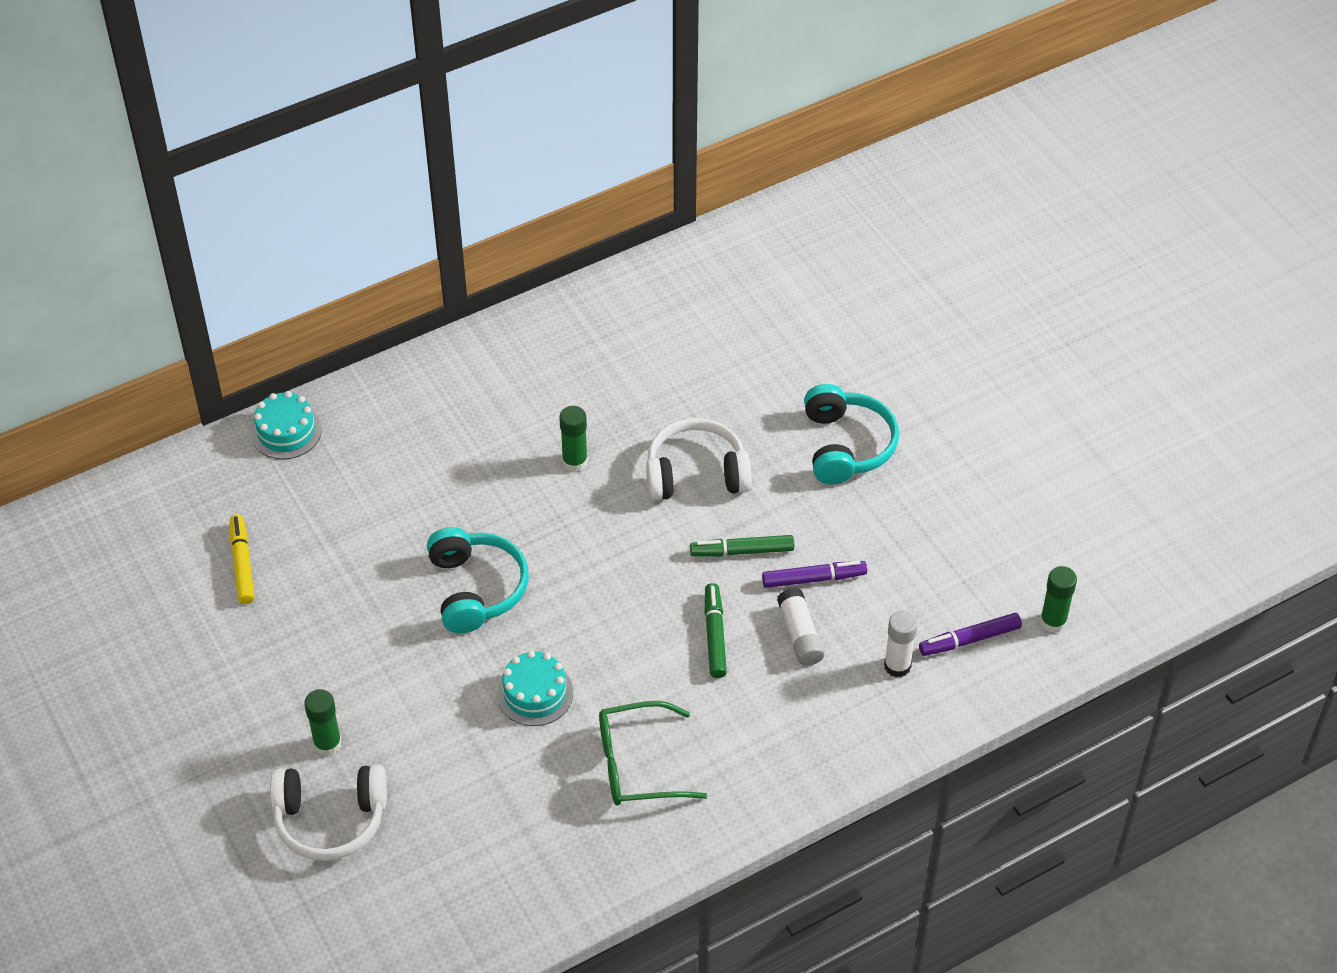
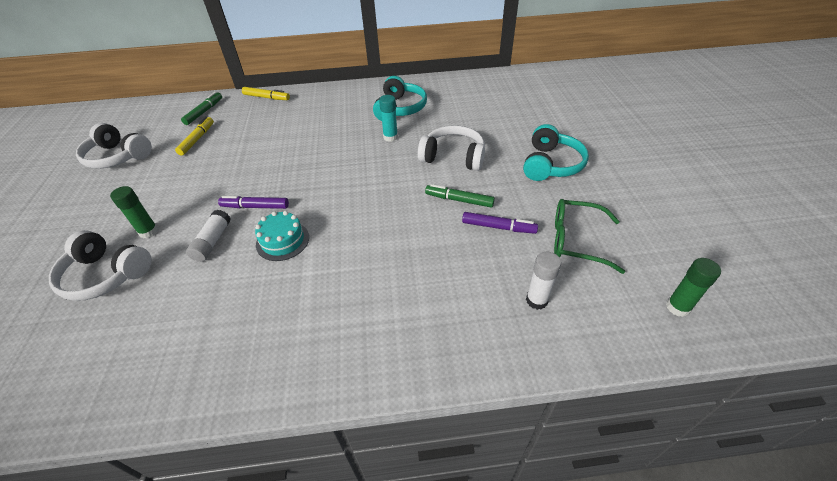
camera: 25 degrees right, 5 degrees down
(134, 640) = (118, 157): none -> white headphones
(286, 431) = (266, 97): turquoise cake -> yellow marker
(476, 589) = (295, 179): turquoise headphones -> turquoise headphones (400, 109)
(575, 462) = (390, 137): green glue stick -> turquoise glue stick
(637, 765) = (311, 307): green glasses -> green glasses (576, 241)
(714, 635) = (415, 241): green marker -> green marker (204, 112)
(800, 635) = (473, 258): white glue stick -> white glue stick (212, 242)
(969, 640) = (602, 299): purple marker -> purple marker (255, 207)

